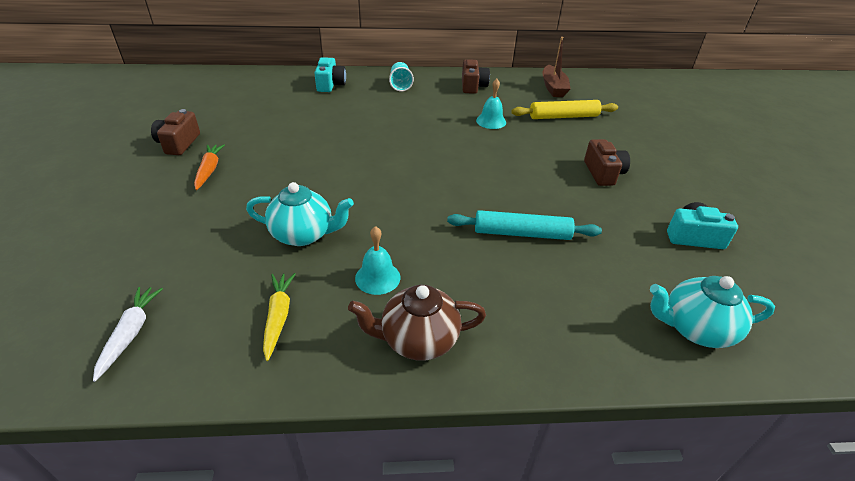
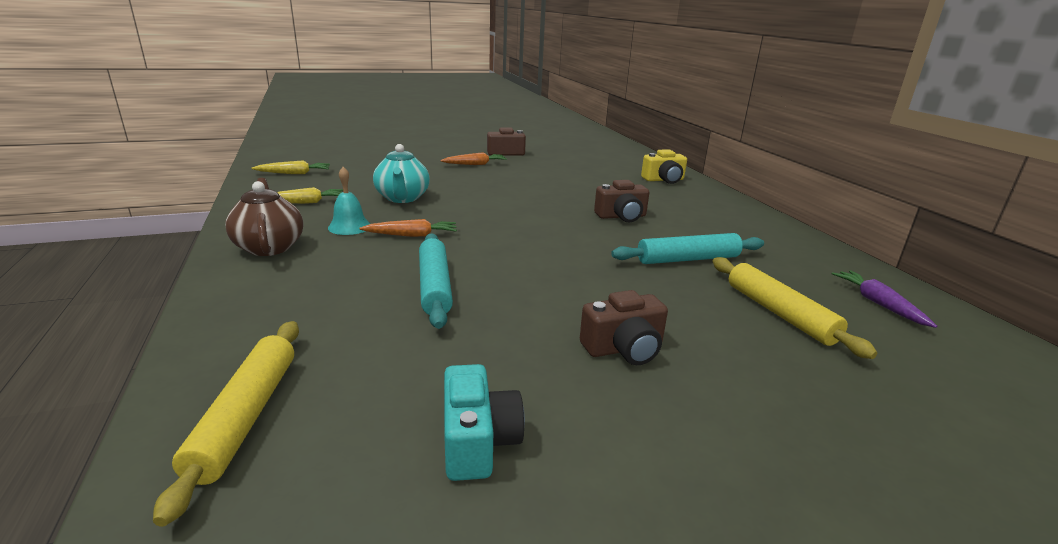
camera: 75 degrees right, 15 degrees down
(130, 333) = (294, 173): white carrot -> yellow carrot
(330, 84) = (664, 180): turquoise camera -> yellow camera
(400, 85) = (711, 206): turquoise cup -> none
(414, 236) = (412, 235): none -> orange carrot
(473, 86) = (775, 243): brown camera -> brown camera (621, 216)
(491, 121) = (688, 259): turquoise bell -> turquoise rolling pin
(553, 88) = (878, 303): brown boat -> purple carrot
(695, 329) = (246, 417): turquoise teapot -> yellow rolling pin

